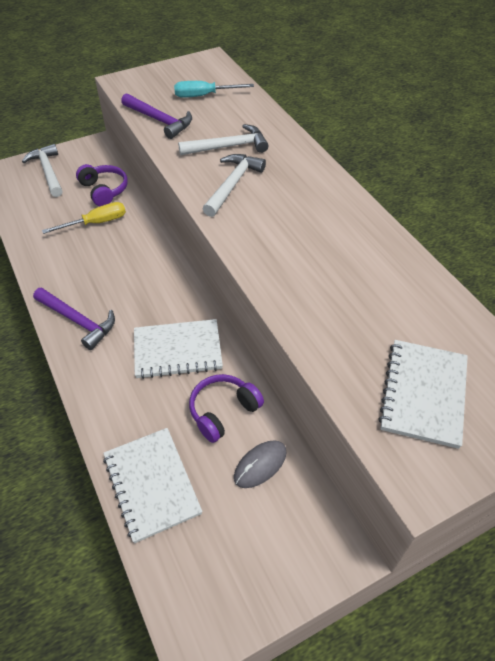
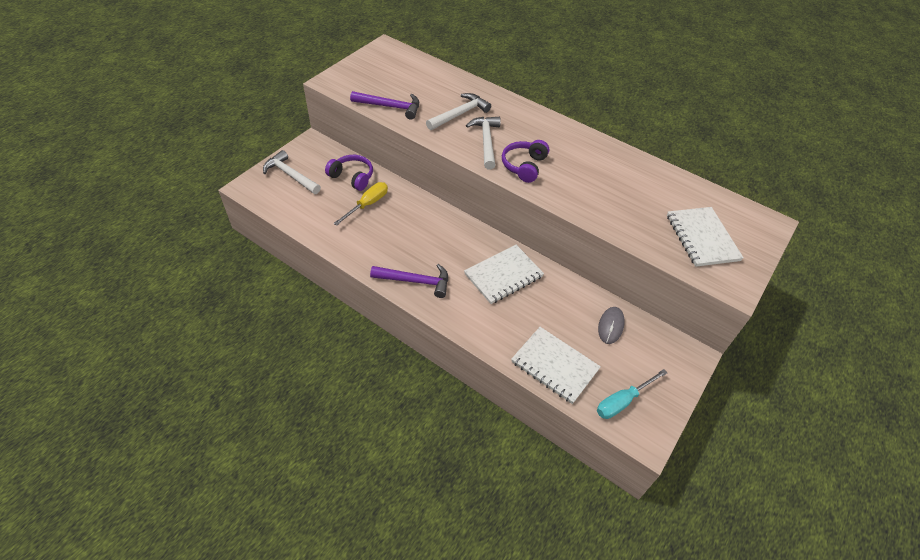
camera: 30 degrees left, 0 degrees up
(204, 96) = (407, 78): turquoise screwdriver -> turquoise screwdriver (622, 401)
(223, 411) = (564, 303): purple headphones -> purple headphones (524, 166)

